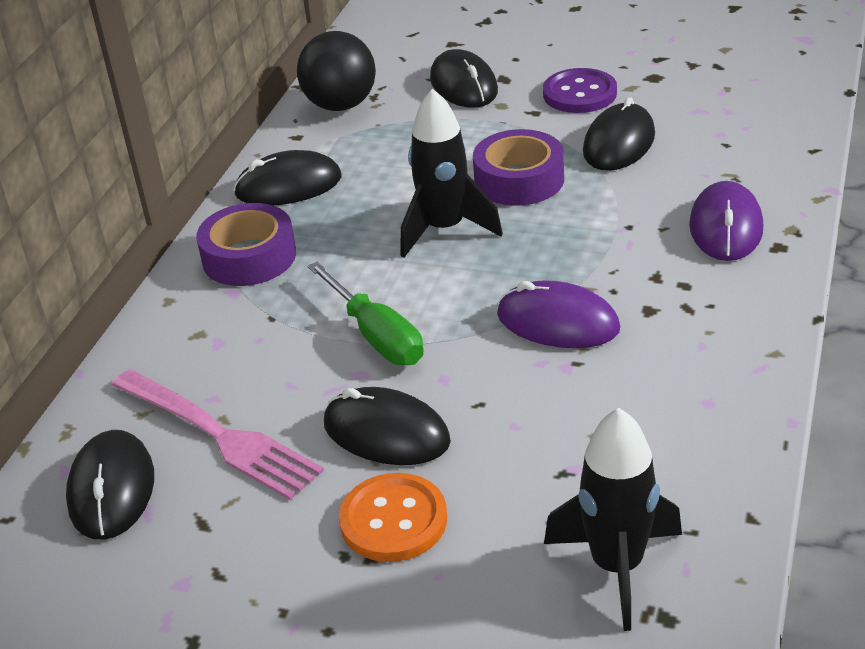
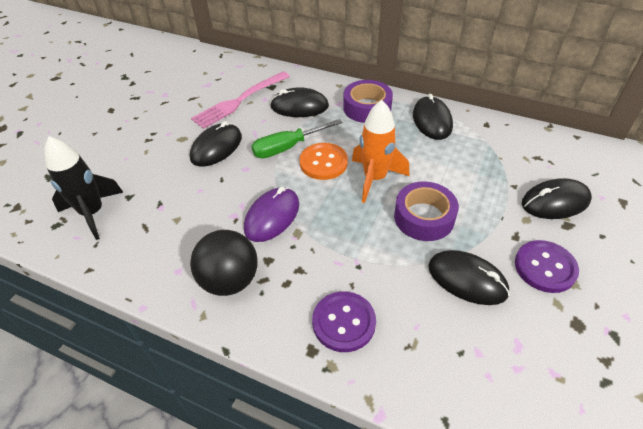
camera: 95 degrees right, 10 degrees up
(111, 489) = (222, 76): black mouse -> black mouse (299, 106)
(341, 105) = (524, 142): black ball -> black ball (229, 280)
(393, 520) = (162, 147): orange button -> orange button (323, 162)
(445, 229) = (374, 178): black rocket -> orange rocket
(725, 227) = (344, 322): purple mouse -> purple button

